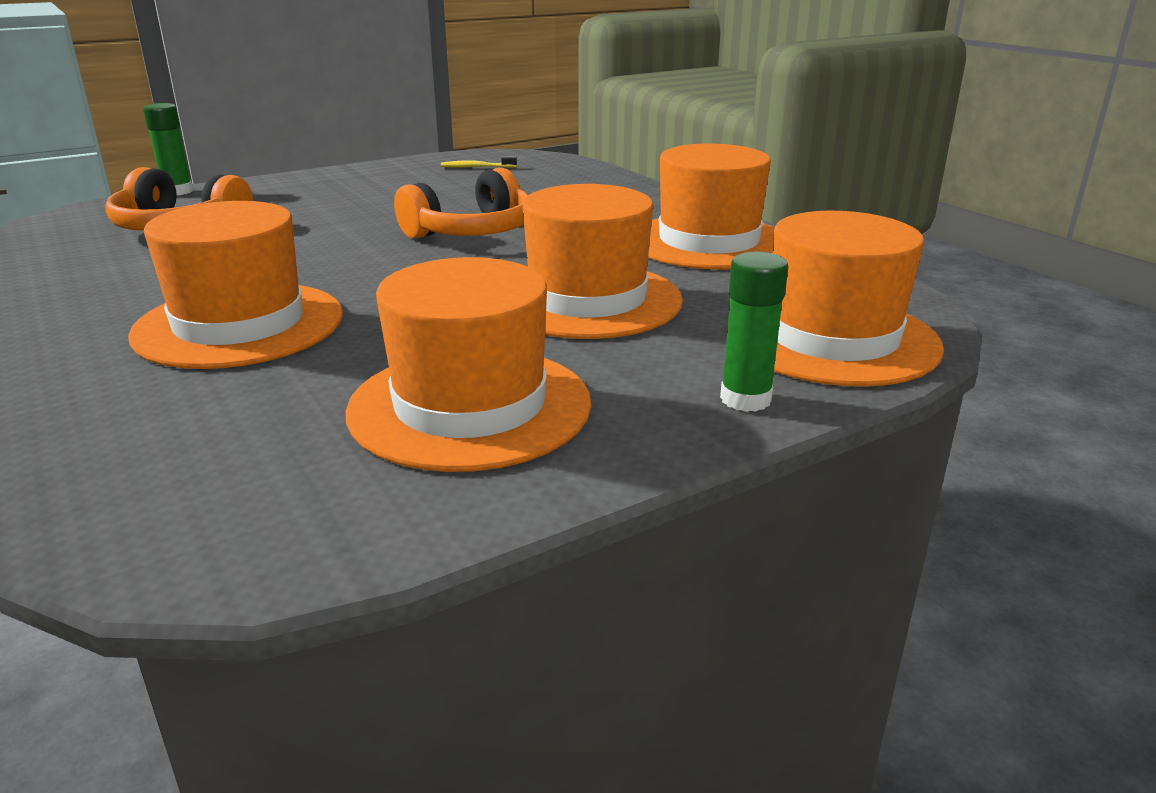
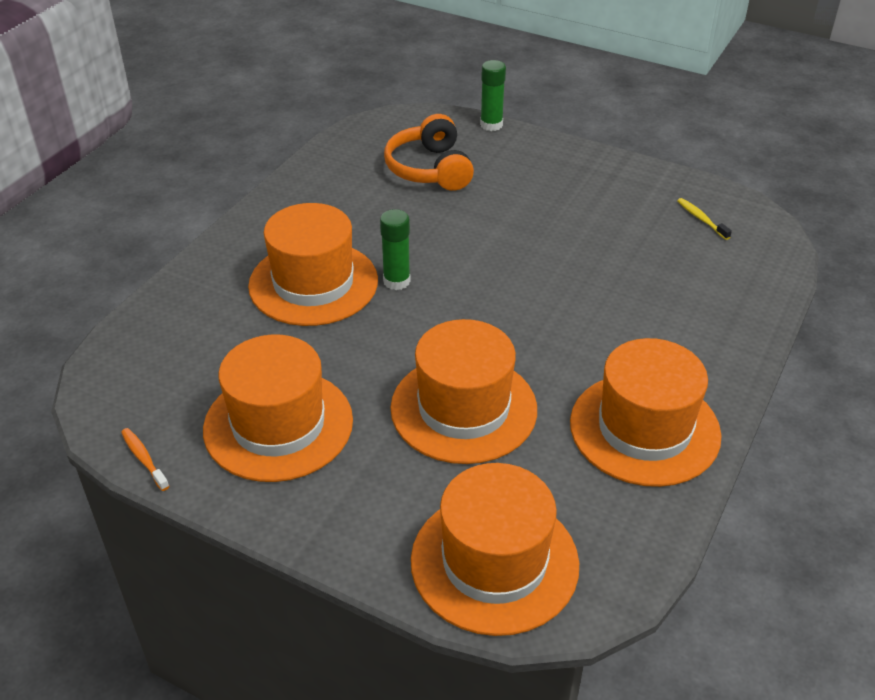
camera: 60 degrees right, 15 degrees up
(391, 537) = (144, 458): none -> orange toothbrush
(472, 232) = (543, 294): orange headphones -> none
(745, 399) = (364, 542): green glue stick -> green glue stick (396, 281)

